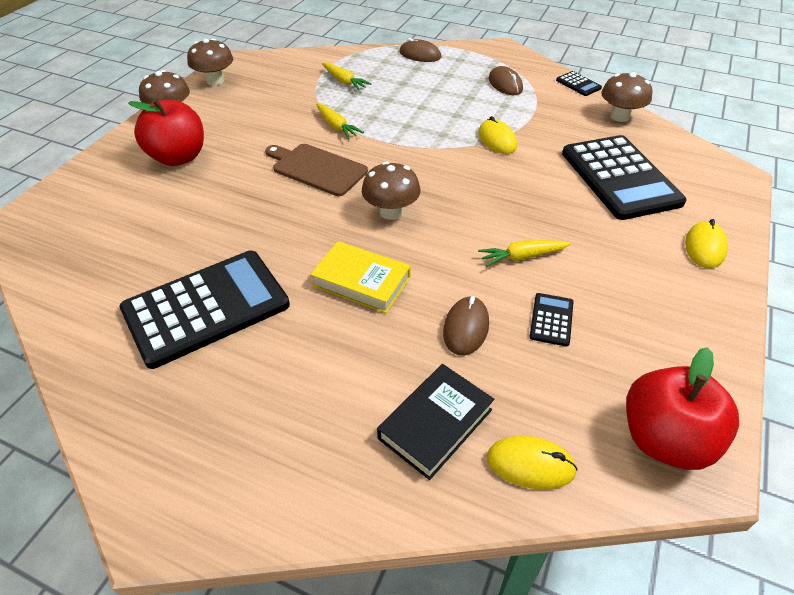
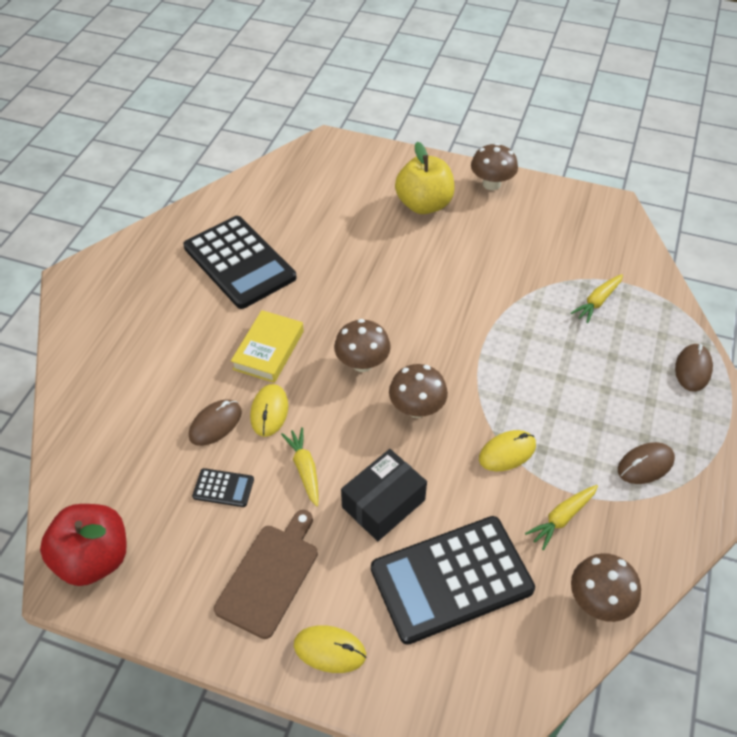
camera: 85 degrees right, 5 degrees up
(178, 157) = (424, 205): red apple -> yellow apple
(215, 81) = (564, 199): brown mushroom -> brown mushroom (416, 408)
(317, 169) = (422, 301): brown cutting board -> brown cutting board (270, 576)
(336, 126) = (500, 306): yellow carrot -> yellow carrot (562, 518)
(435, 424) = (125, 406): black book -> none
(466, 328) = (215, 424): brown mouse -> brown mouse turned 60 degrees counterclockwise
(530, 464) = (85, 464): yellow mouse -> yellow mouse (269, 411)
(555, 208) = (383, 503): none -> black box
(578, 84) = (675, 557): black calculator -> none

